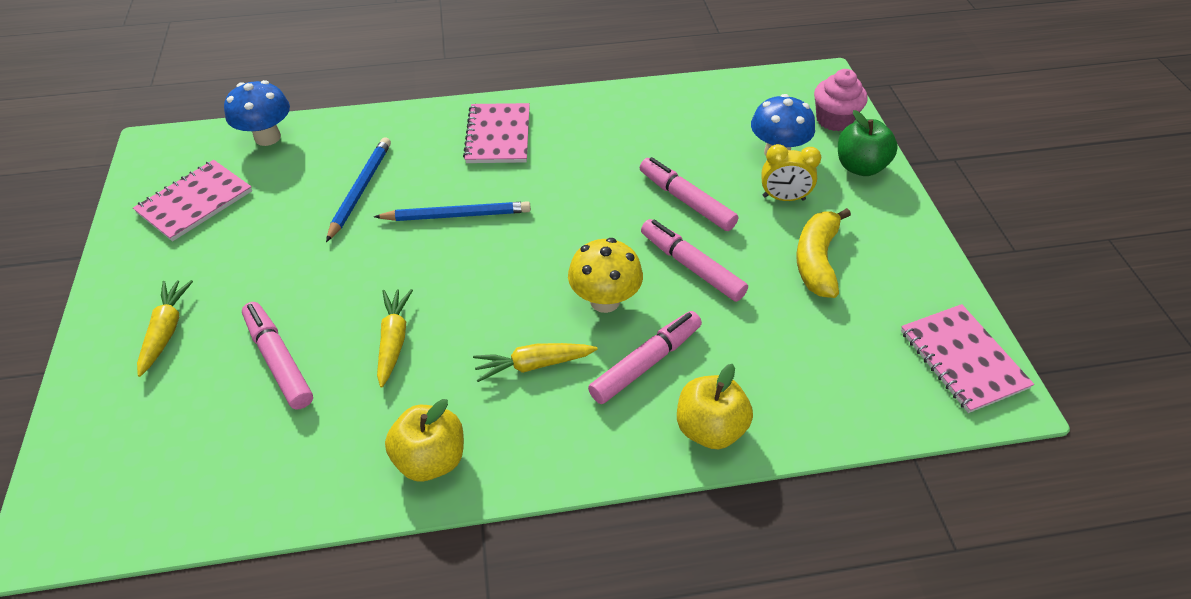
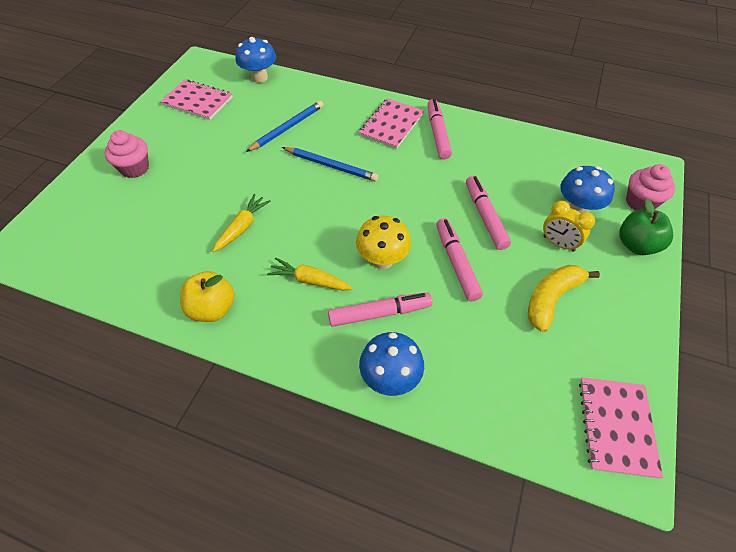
camera: 30 degrees right, 5 degrees up
(166, 331) = (135, 168): yellow carrot -> pink cupcake
(195, 202) = (197, 101): pink notebook -> pink notebook turned 45 degrees clockwise
(279, 361) = (176, 211): pink marker -> pink marker (437, 134)
(710, 428) = (390, 378): yellow apple -> blue mushroom

